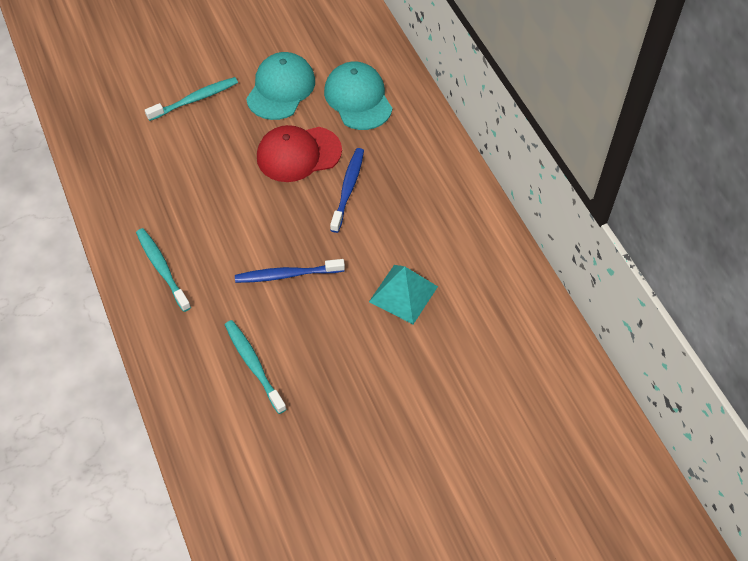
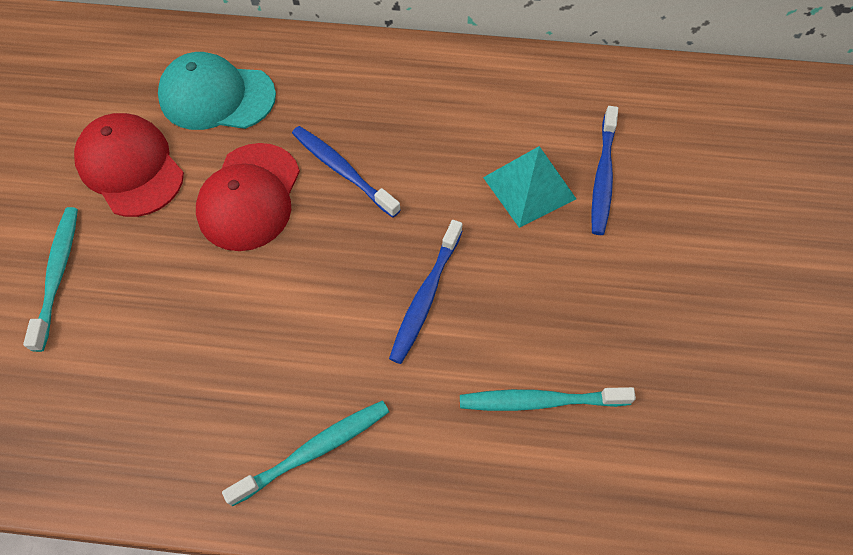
camera: 60 degrees left, 5 degrees up
(162, 268) = (314, 450): turquoise toothbrush -> turquoise toothbrush turned 150 degrees clockwise
(281, 89) = (130, 167): turquoise cap -> red cap
(442, 332) = (602, 177): none -> blue toothbrush

